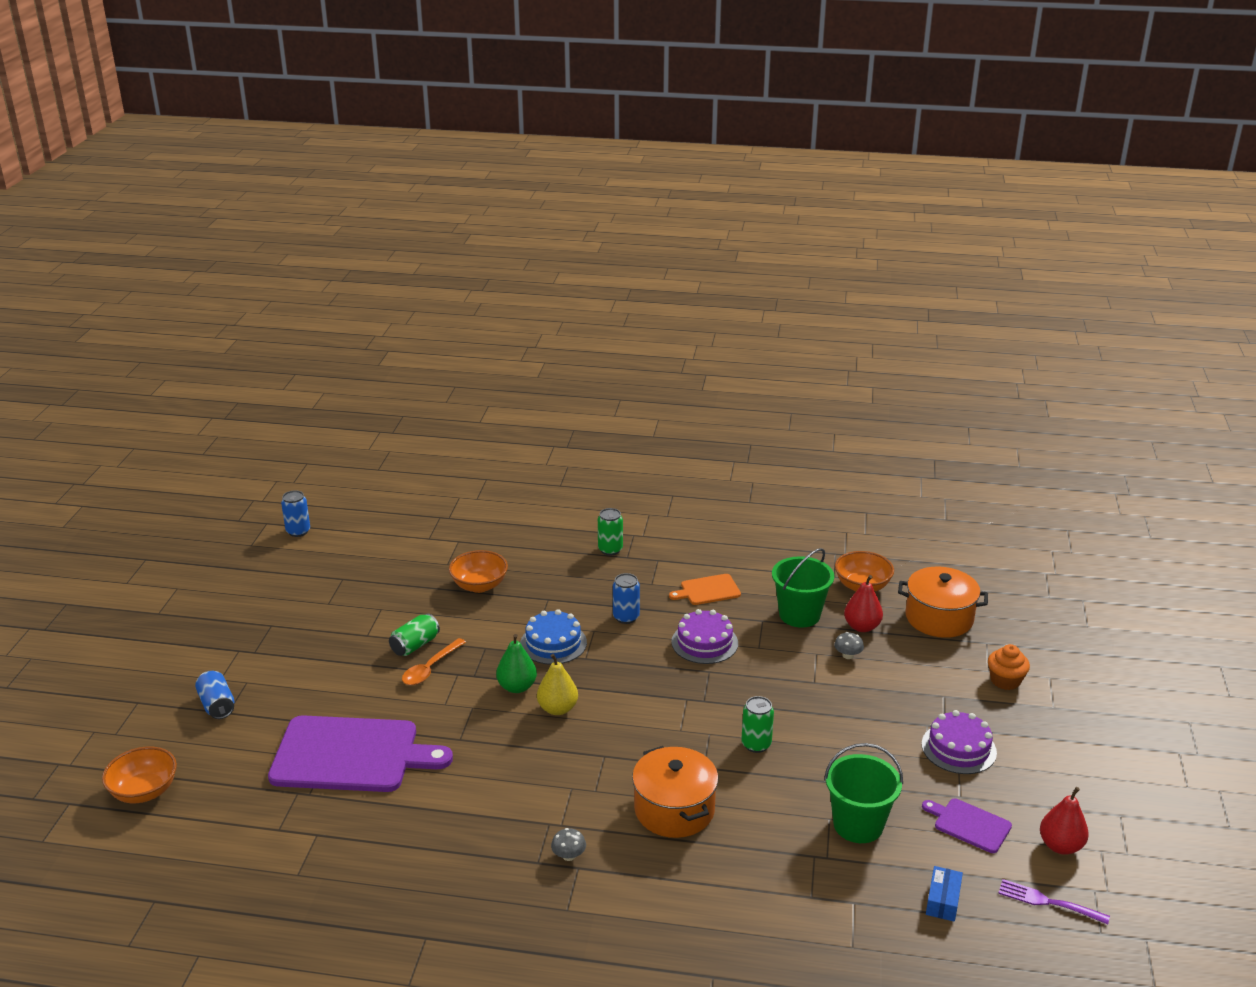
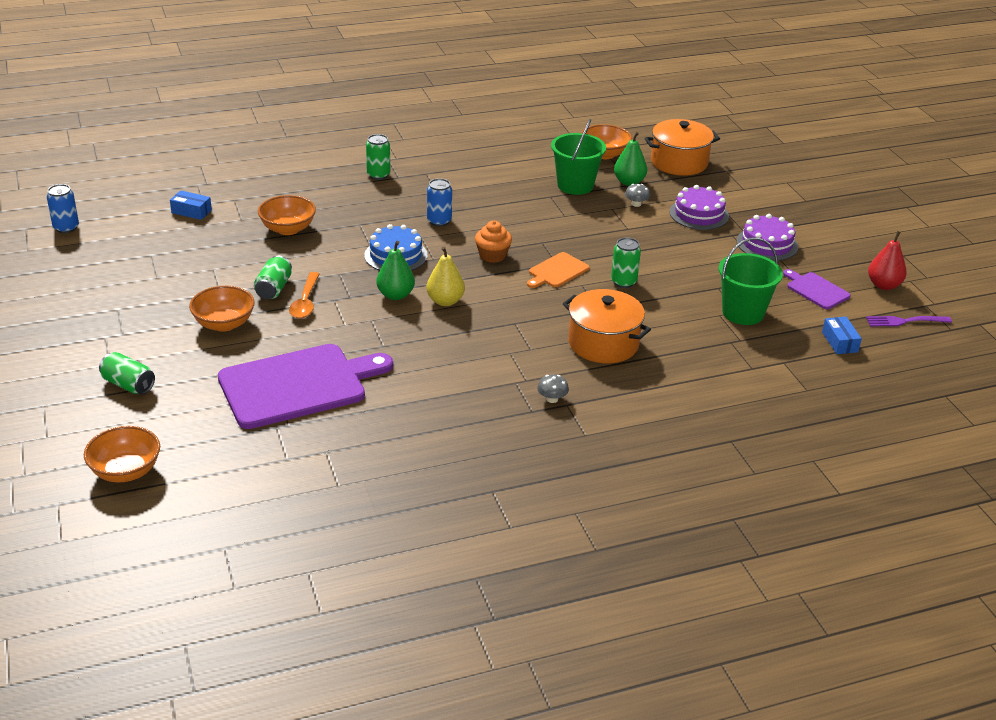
camera: 30 degrees left, 5 degrees up
(217, 705) = (128, 385): blue can -> green can
(343, 669) = (224, 324): none -> orange bowl
(412, 543) = (191, 211): none -> blue box
(704, 642) = (520, 223): purple cake -> purple cake (699, 214)
(708, 590) = (488, 185): orange cutting board -> orange cutting board (557, 271)
(862, 627) = (629, 182): red pear -> green pear
(969, 825) = (816, 290): purple cutting board -> purple cutting board turned 45 degrees clockwise
(1005, 680) = (760, 192): orange cupcake -> orange cupcake (492, 255)

